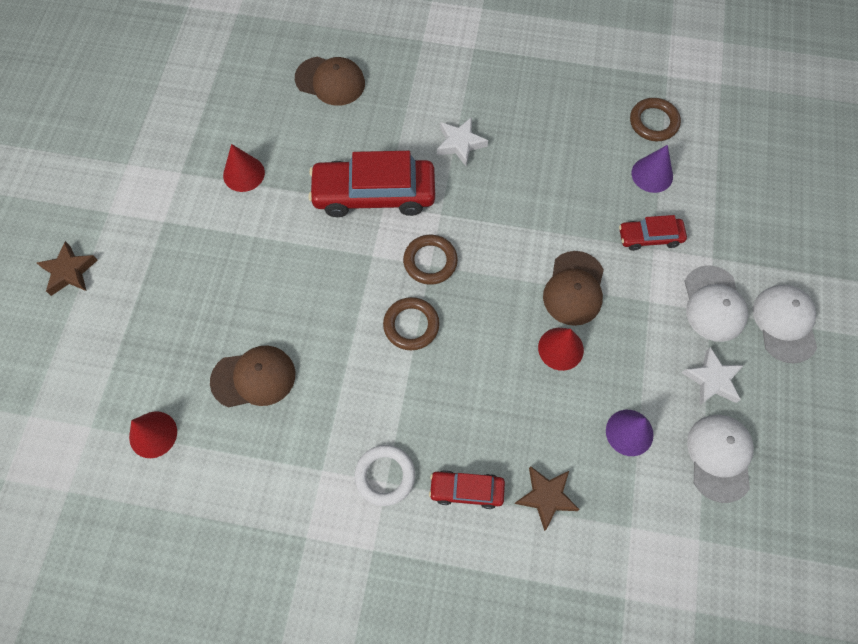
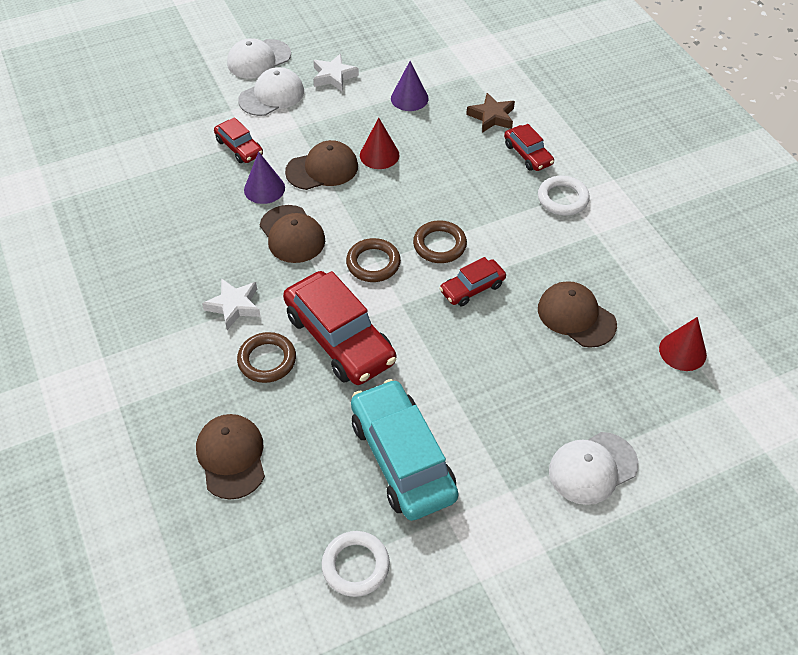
camera: 125 degrees left, 15 degrees down
(69, 272) = (631, 533): brown star -> none
(198, 106) = (355, 565): none -> white ring
(244, 173) = (402, 458): red cone -> turquoise car
(346, 318) = (472, 288): none -> red car
(507, 221) = (292, 234): none -> brown cap
(652, 174) = (174, 169): purple cone -> purple cone (264, 189)
(653, 122) = (114, 189): brown ring -> brown ring (267, 360)
(719, 457) = (386, 55): white cap -> white cap (592, 468)

